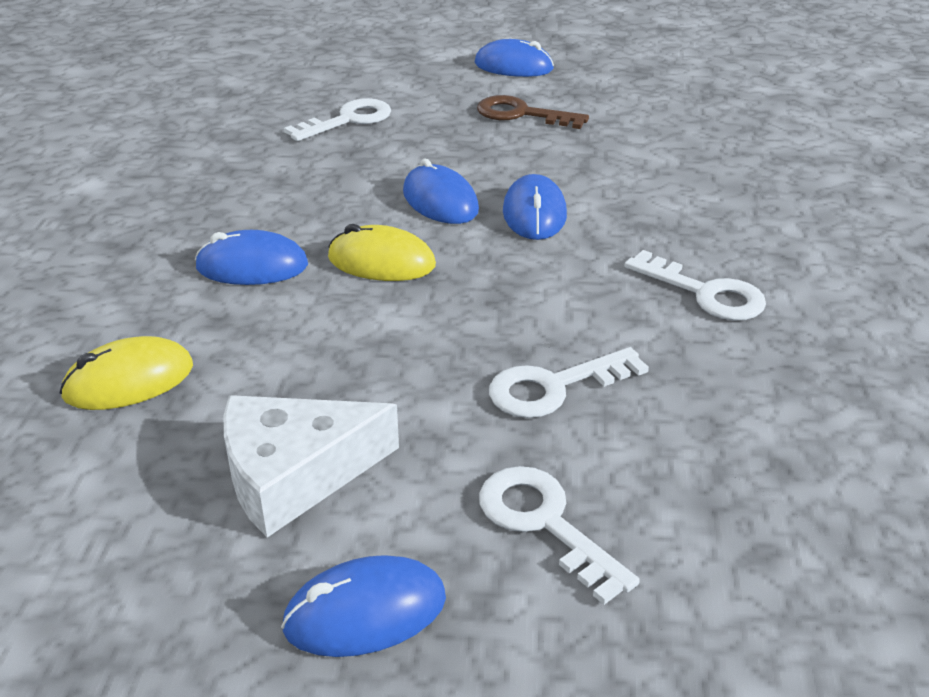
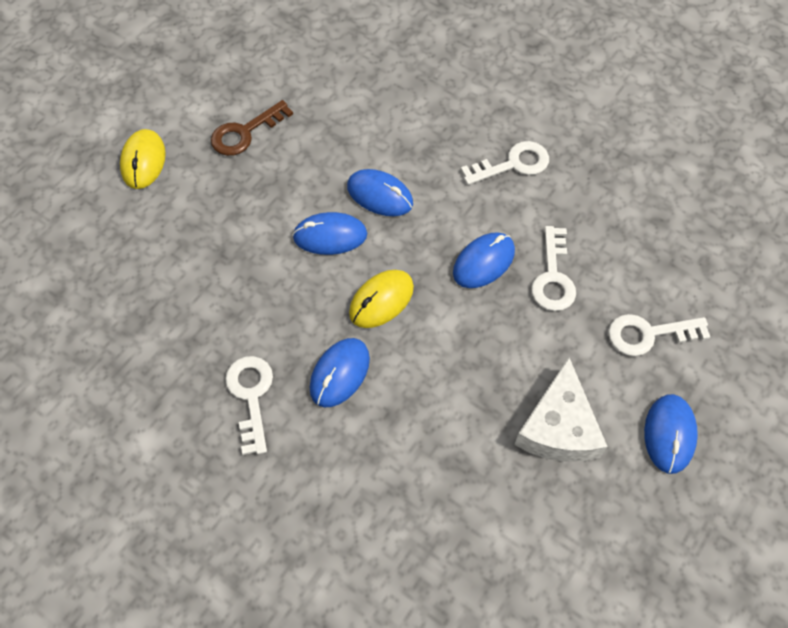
camera: 60 degrees left, 25 degrees up
(129, 381) = (427, 484): yellow mouse -> yellow mouse (143, 161)
(348, 120) = (172, 236): white key -> white key (251, 396)
(513, 66) = (166, 97): blue mouse -> blue mouse (483, 262)

